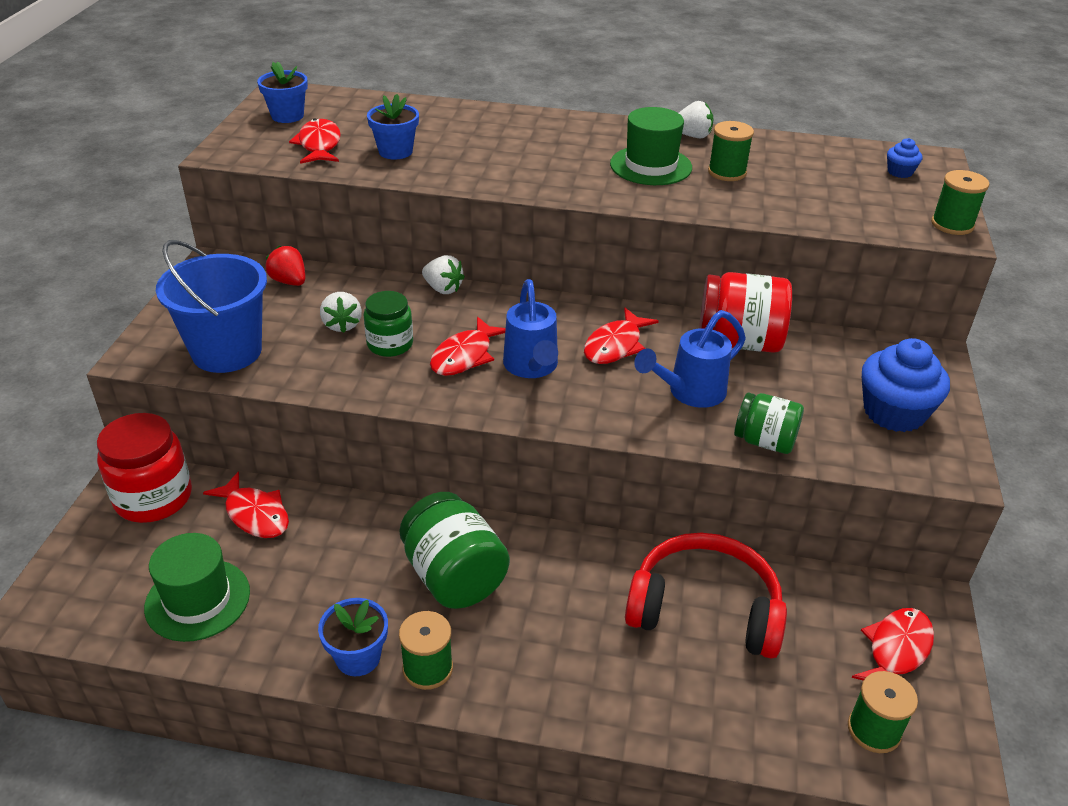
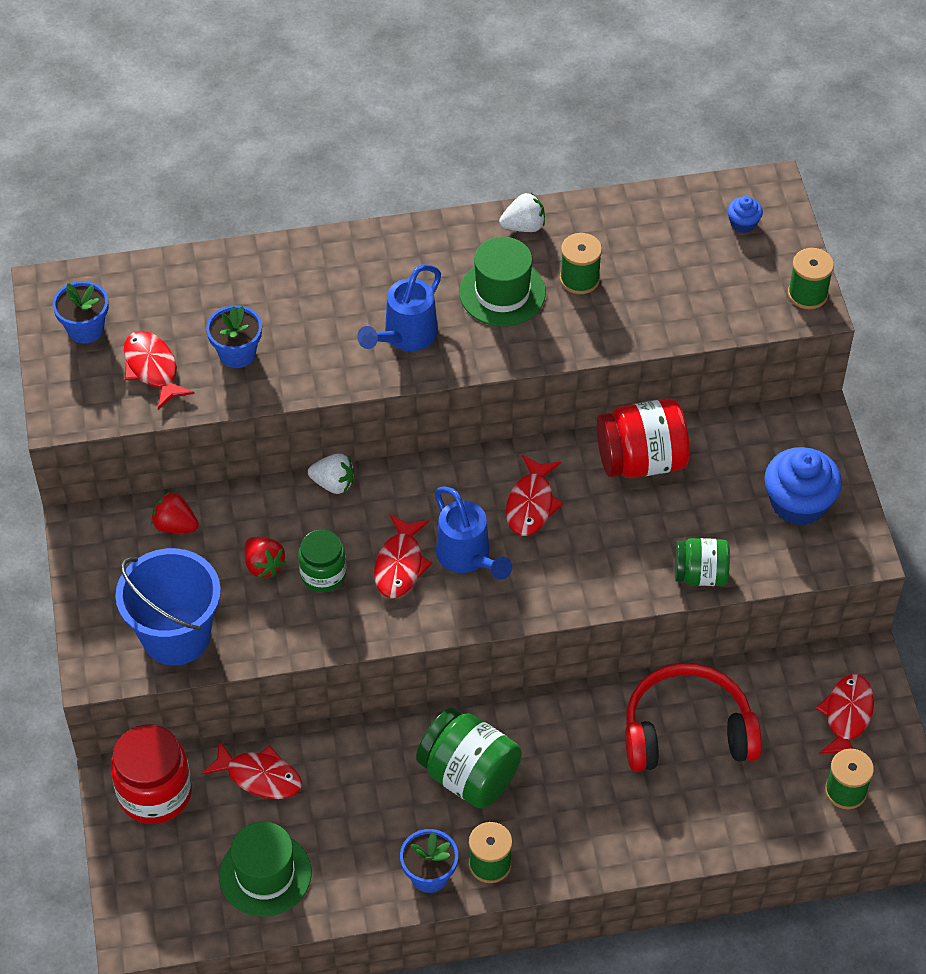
camera: 20 degrees left, 15 degrees up
(342, 325) = (263, 565): white strawberry -> red strawberry
(689, 393) = (619, 540): blue watering can -> blue watering can (405, 337)

